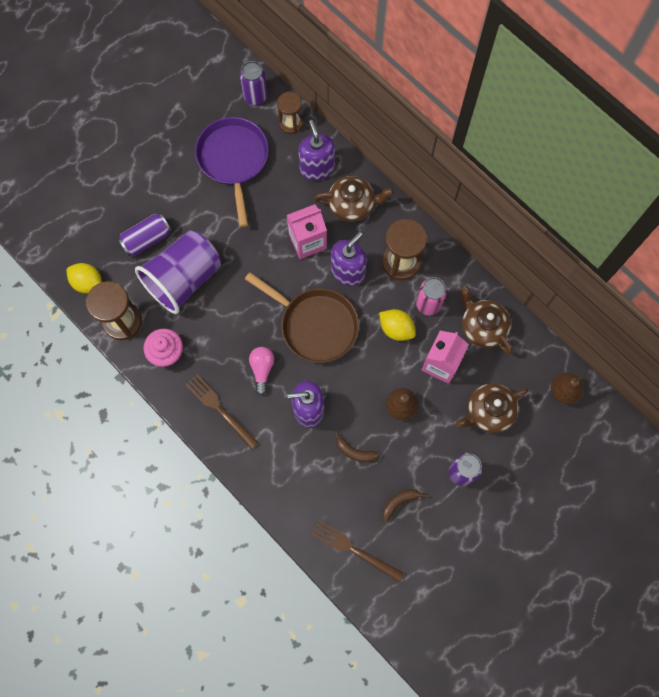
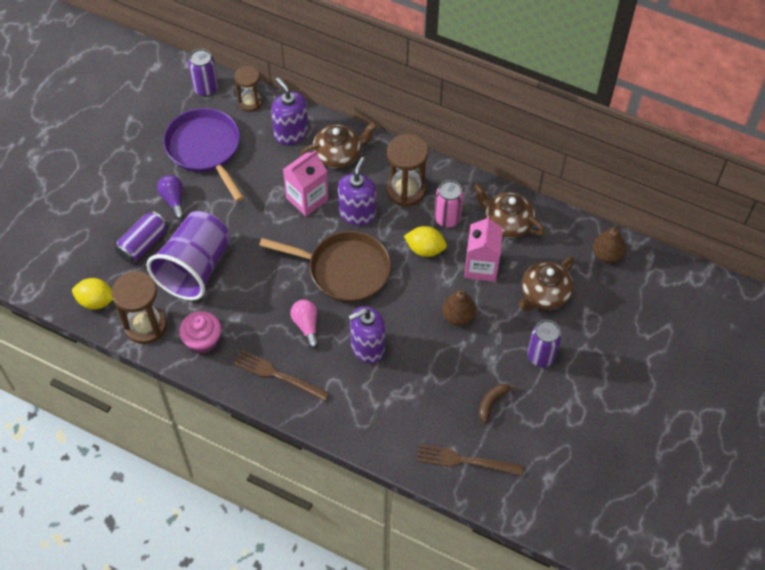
camera: 20 degrees left, 15 degrees down
(188, 204) = (173, 200): none -> purple light bulb
(355, 452) = (429, 371): brown banana -> none

